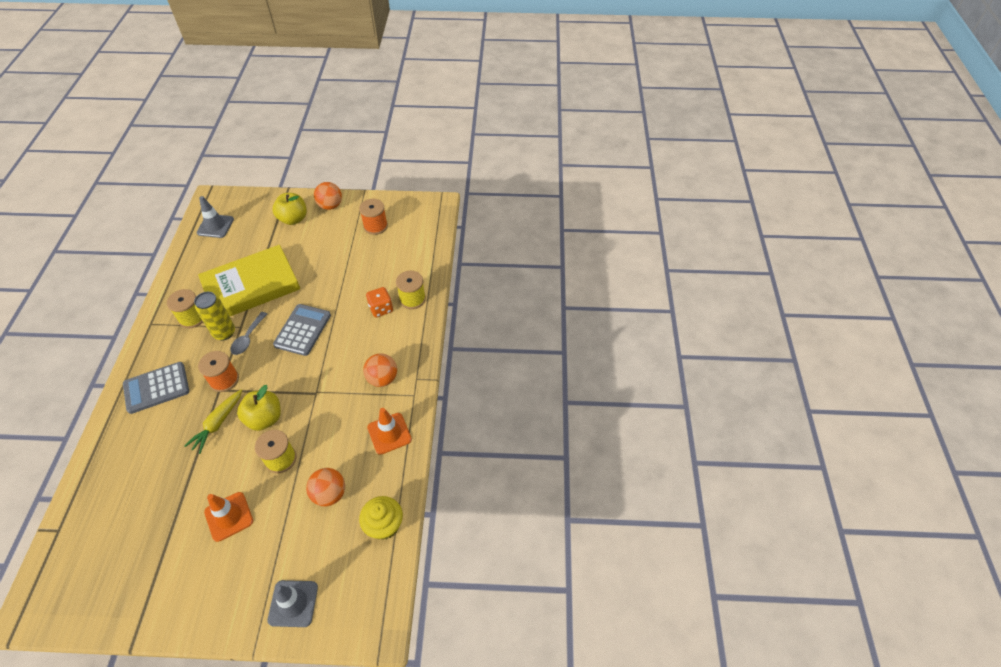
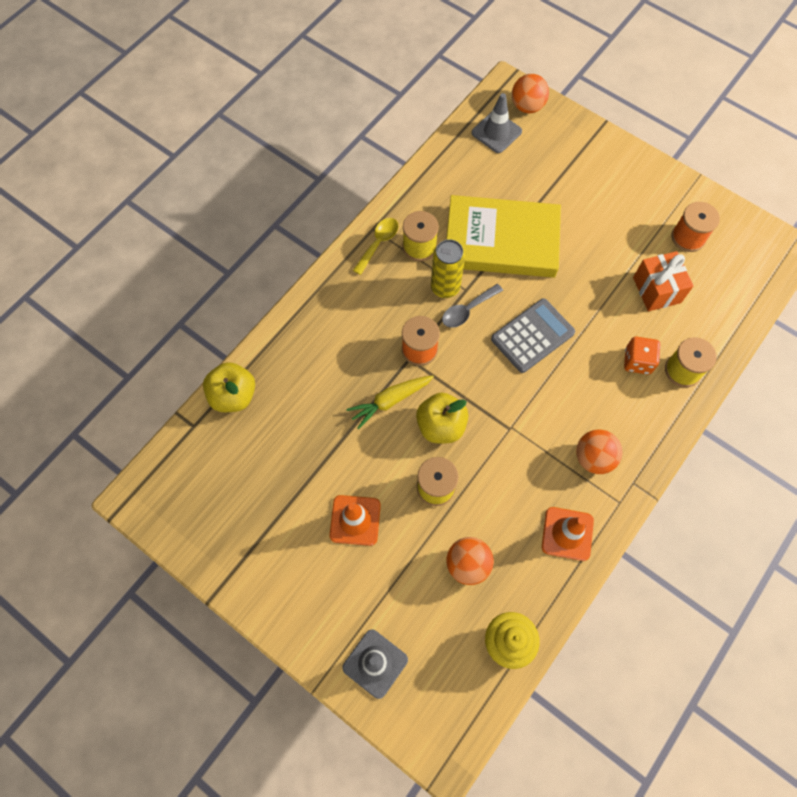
camera: 35 degrees right, 15 degrees up
(156, 388) = (347, 316): grey calculator -> none
(159, 331) = (378, 243): none -> yellow spoon
(293, 219) = (591, 171): yellow apple -> yellow apple (233, 396)
(330, 206) = (646, 176): orange ball -> orange ball (527, 106)
(371, 263) = (656, 290): none -> orange gift

